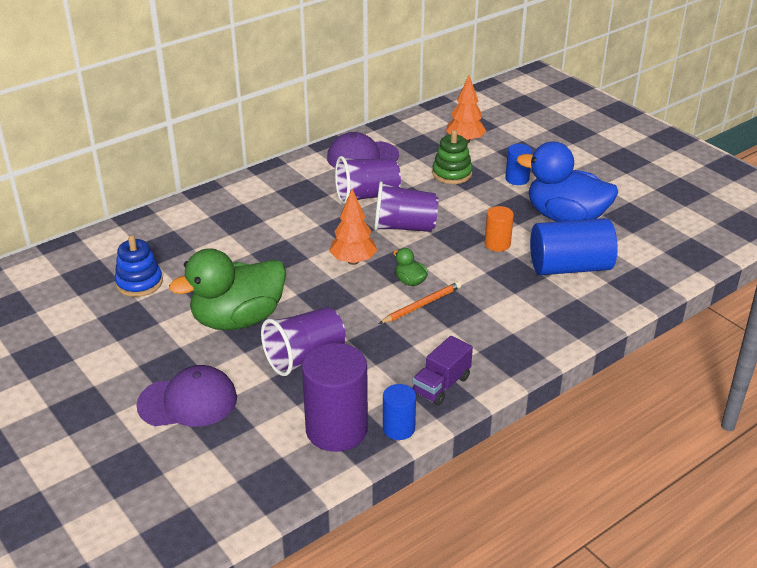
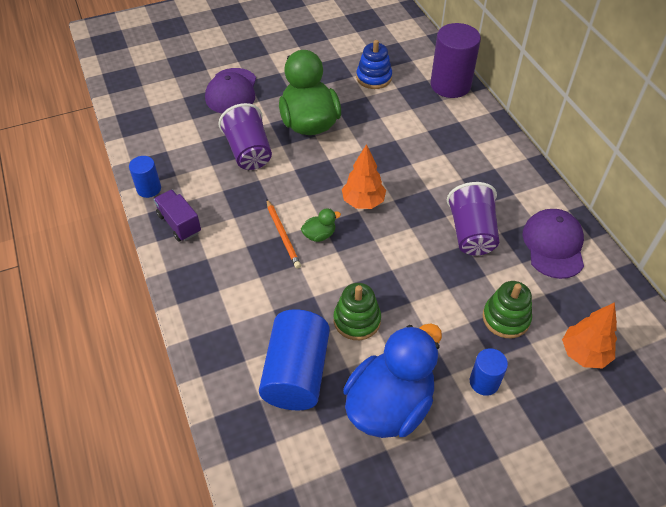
camera: 105 degrees right, 15 degrees up
(336, 429) = (166, 156): purple cylinder -> purple cylinder (450, 85)
(404, 227) = (408, 250): purple cup -> none
(497, 244) = (357, 320): orange cylinder -> green stacking toy

